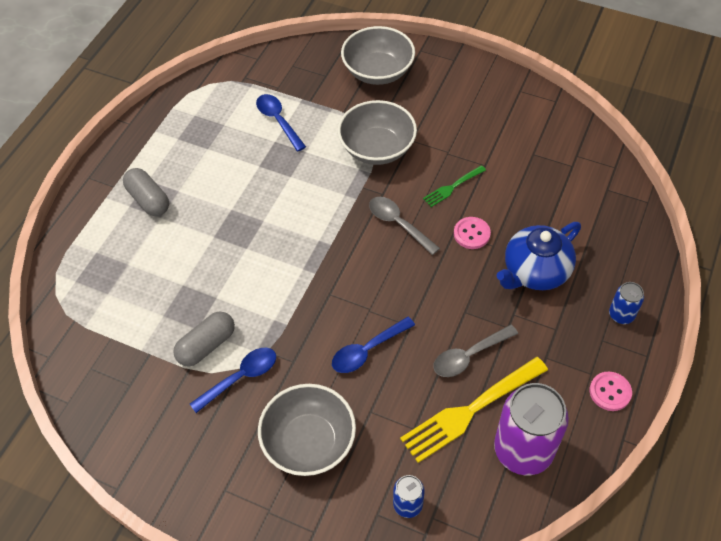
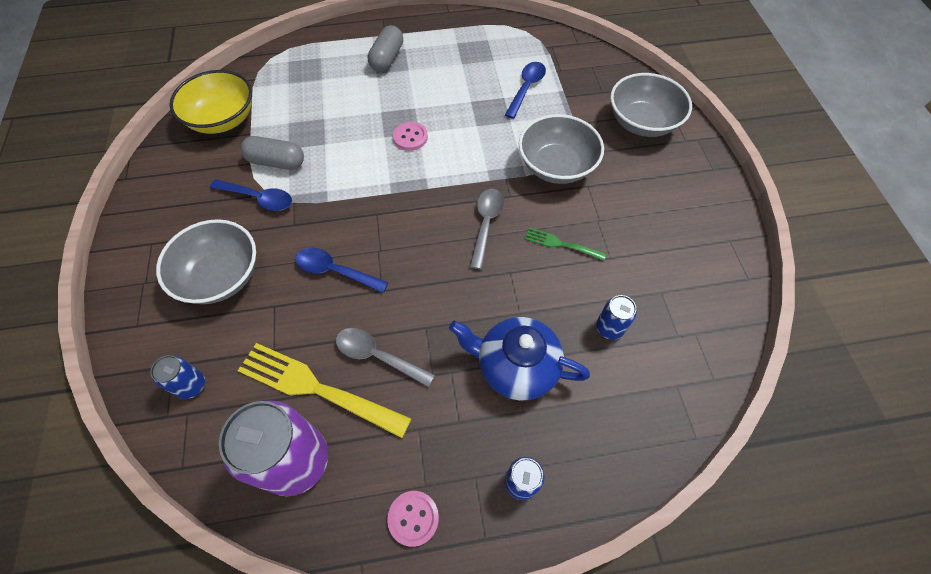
camera: 55 degrees right, 5 degrees up
(109, 370) = (223, 119): none -> yellow bowl
(471, 234) = (519, 287): pink button -> pink button (410, 137)
(541, 200) = (609, 328): none -> blue can

